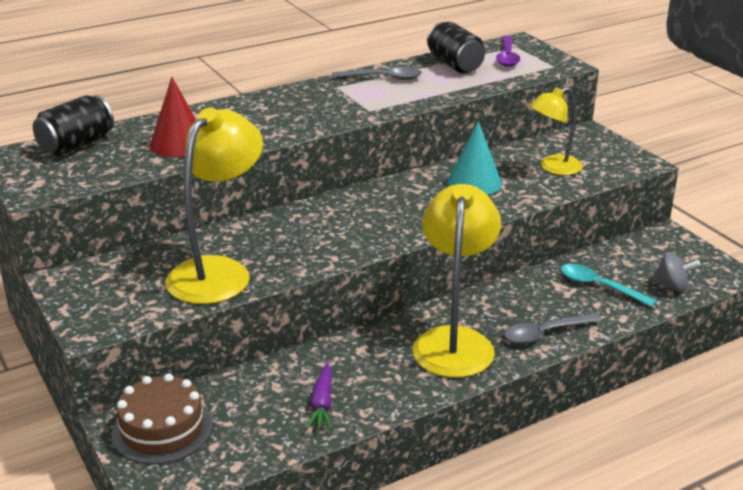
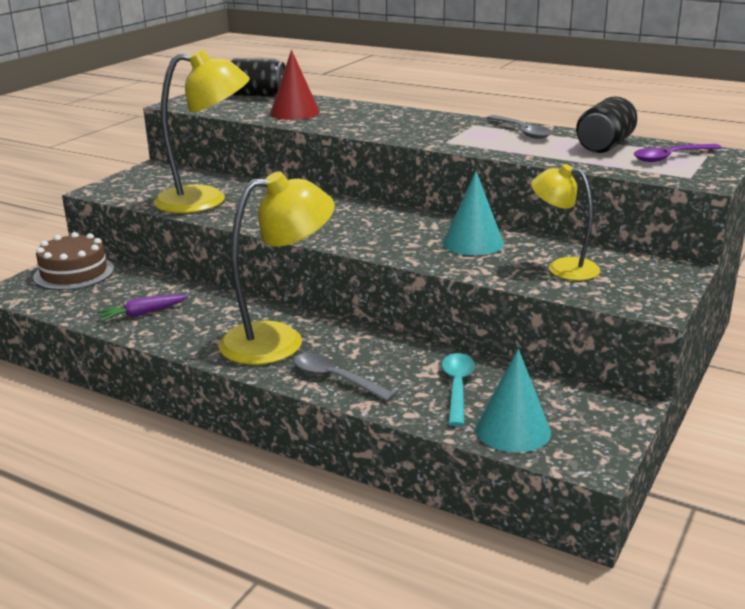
camera: 60 degrees right, 5 degrees down
(672, 286) = (513, 430): grey spinning top -> turquoise cone

